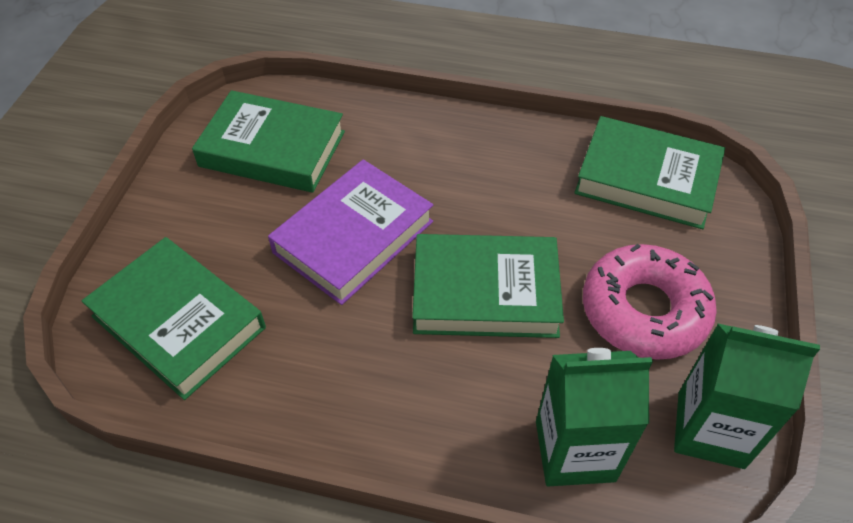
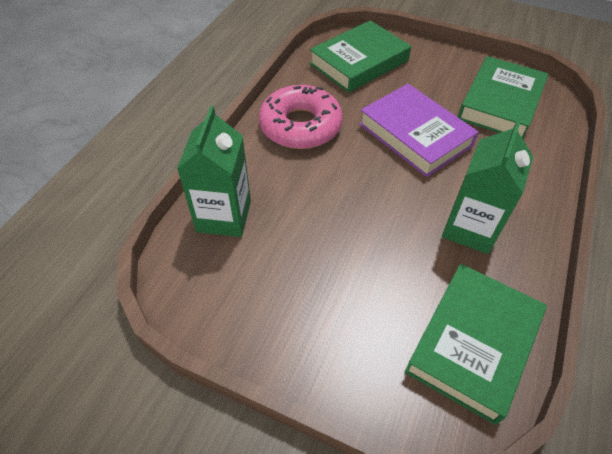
camera: 100 degrees right, 0 degrees up
(485, 293) = (356, 195): green book -> none
(644, 310) = (321, 291): pink donut -> pink donut (300, 126)
(710, 429) = (210, 300): green carton -> green carton (470, 228)

